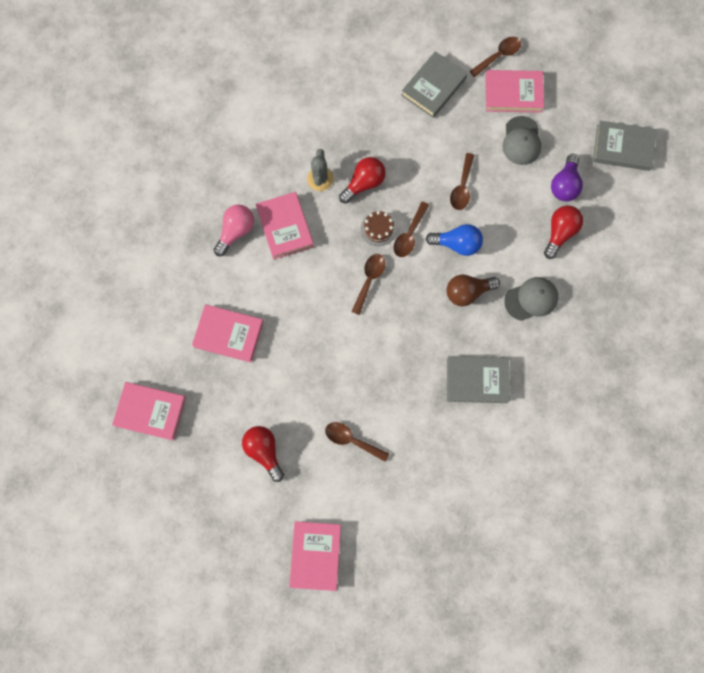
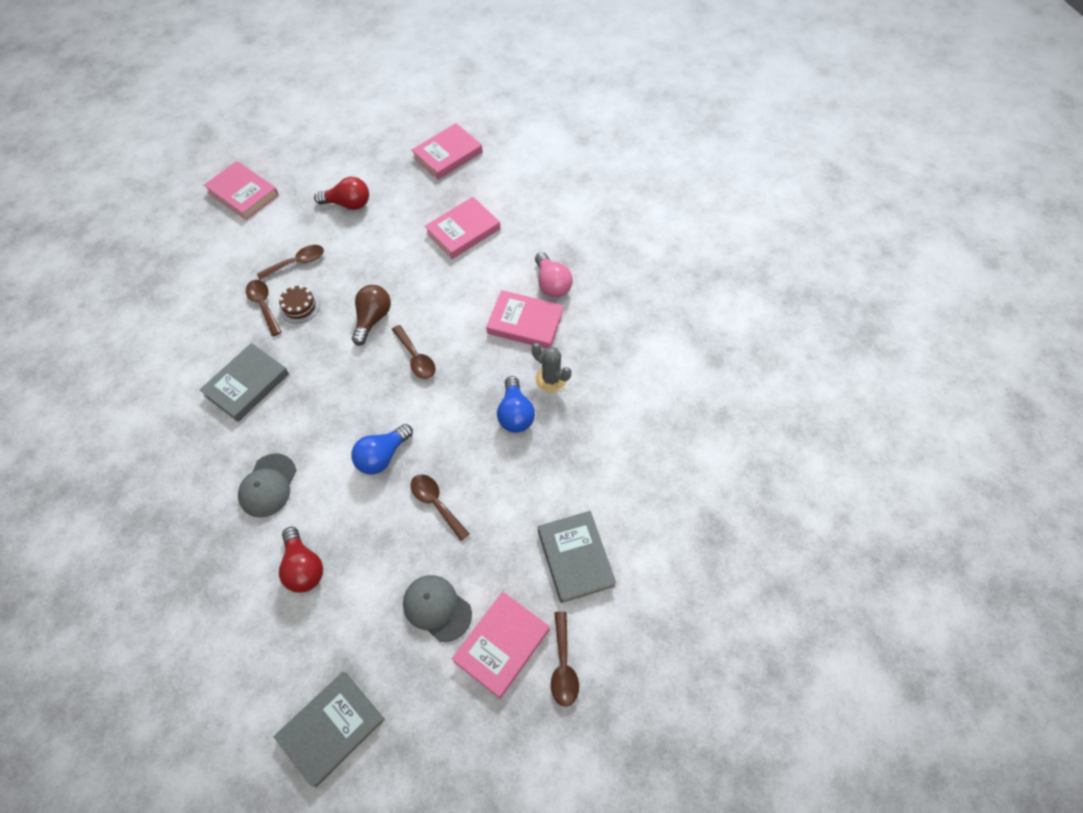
camera: 125 degrees right, 15 degrees down
(364, 183) = (515, 414): red light bulb -> blue light bulb
(378, 229) = (458, 397): brown cake -> brown cake (299, 306)
(409, 235) = (429, 420): brown spoon -> brown spoon (264, 305)
(467, 292) = (328, 432): brown light bulb -> brown light bulb (372, 319)
(564, 185) = (348, 616): purple light bulb -> none

